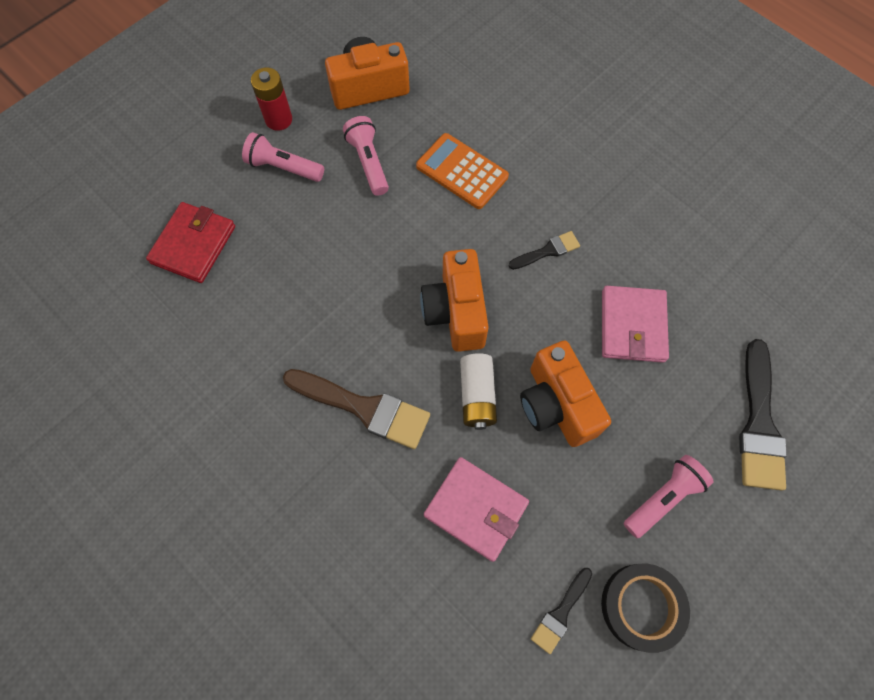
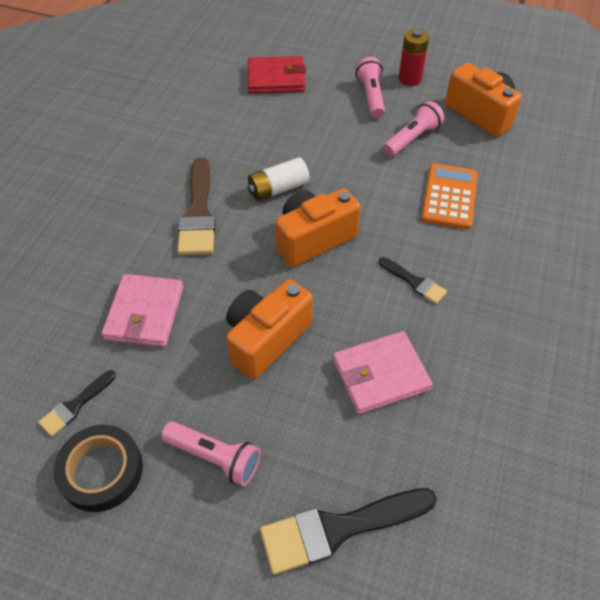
camera: 65 degrees right, 15 degrees down
(477, 395) = (245, 279): white battery -> white battery (278, 189)
(560, 613) = (75, 405): black brush -> black brush turned 60 degrees counterclockwise

